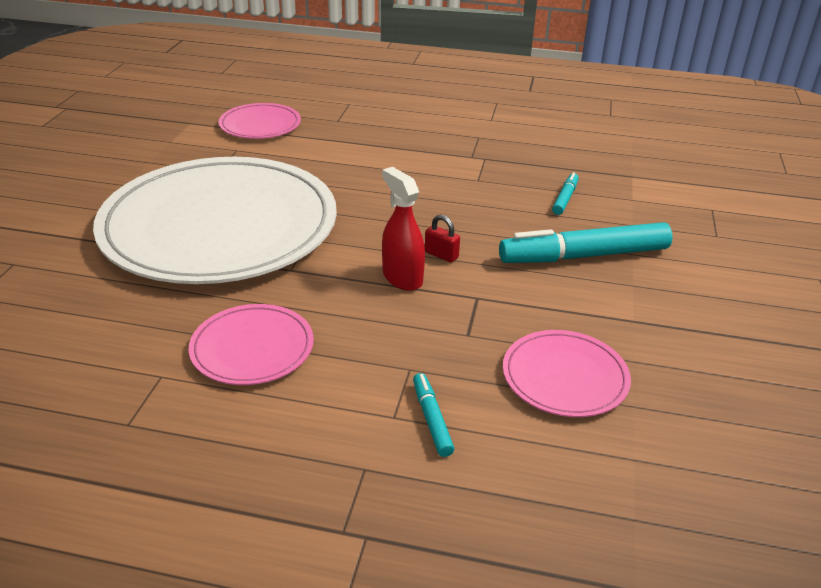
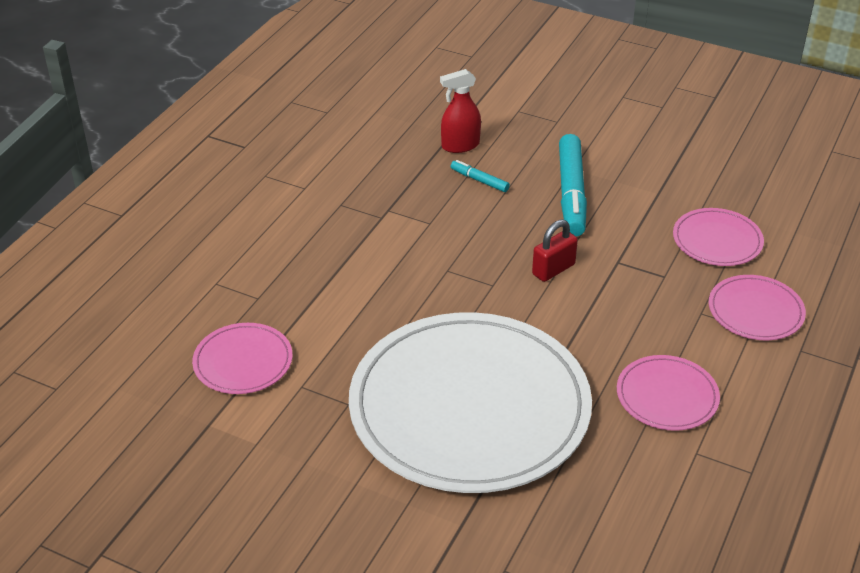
camera: 75 degrees left, 5 degrees up
(402, 278) = (583, 298): red spray bottle -> red spray bottle (460, 145)
(431, 419) = (755, 311): turquoise marker -> pink plate
(441, 255) = (553, 269): red padlock -> red padlock, size x1.52

